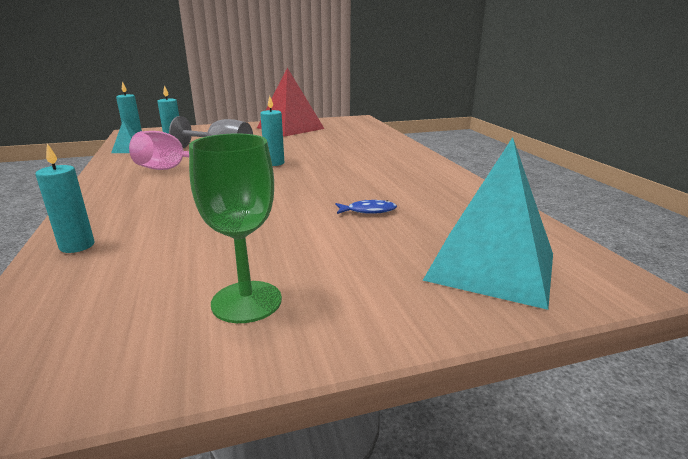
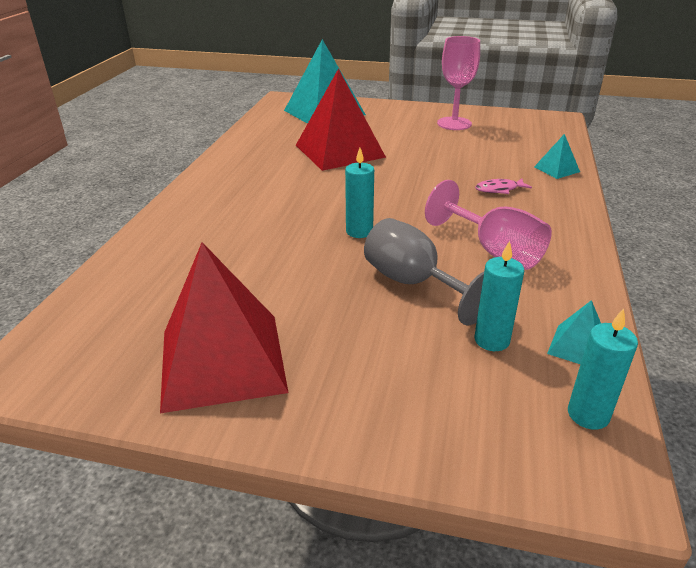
camera: 150 degrees left, 10 degrees up
(77, 246) = (556, 169): turquoise candle -> turquoise pyramid
(163, 208) = (499, 189): none -> pink fish
(246, 301) = (454, 123): green goblet -> pink goblet
(368, 211) = (339, 151): blue fish -> red pyramid

